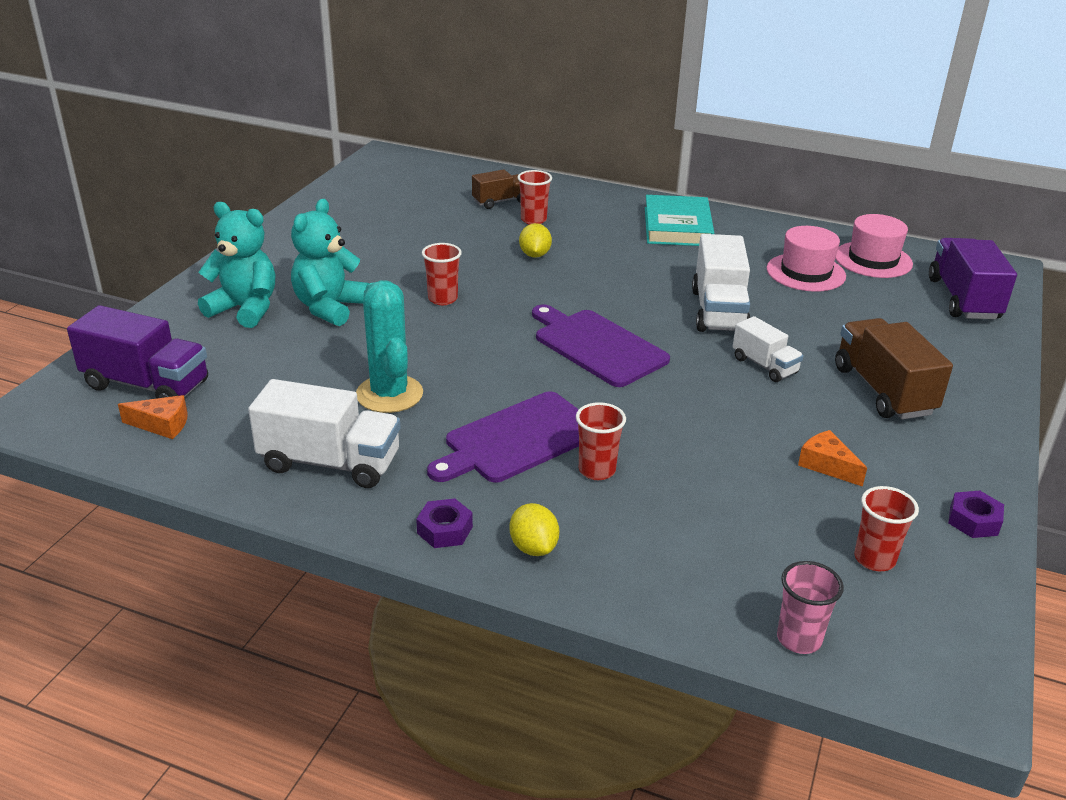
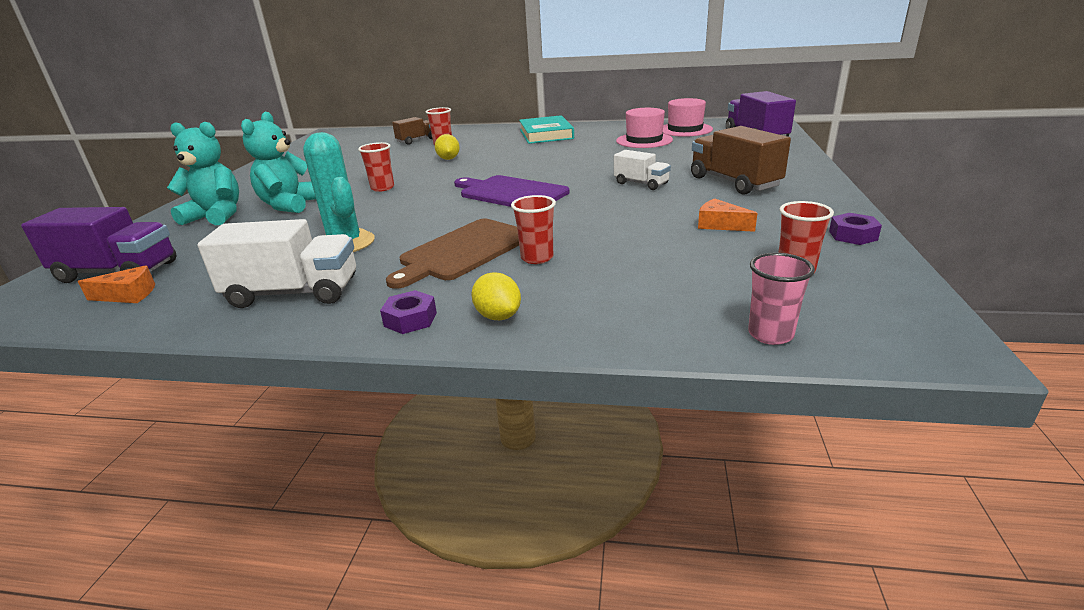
camera: 10 degrees left, 5 degrees down
(518, 439) = (463, 251): purple cutting board -> brown cutting board
(718, 311) = (593, 164): white truck -> none

